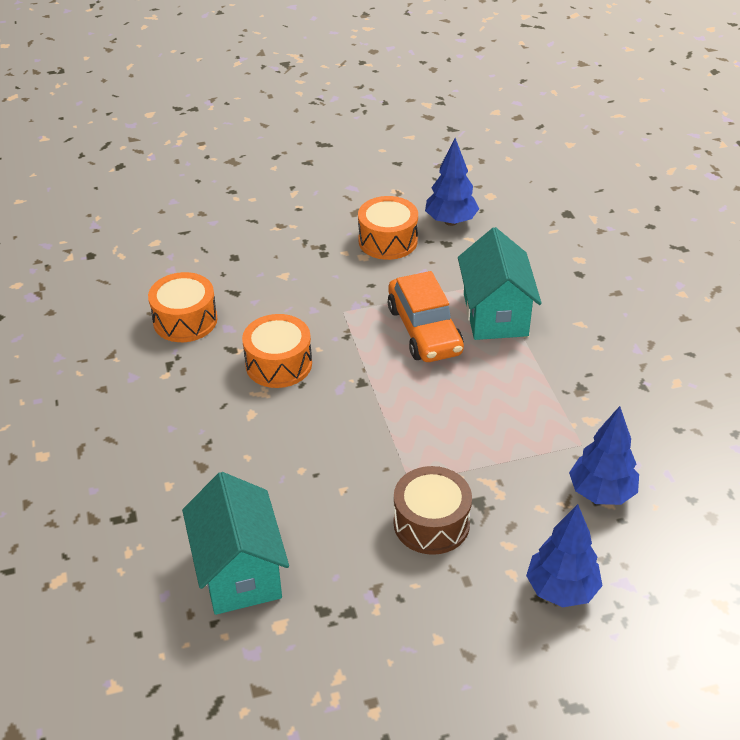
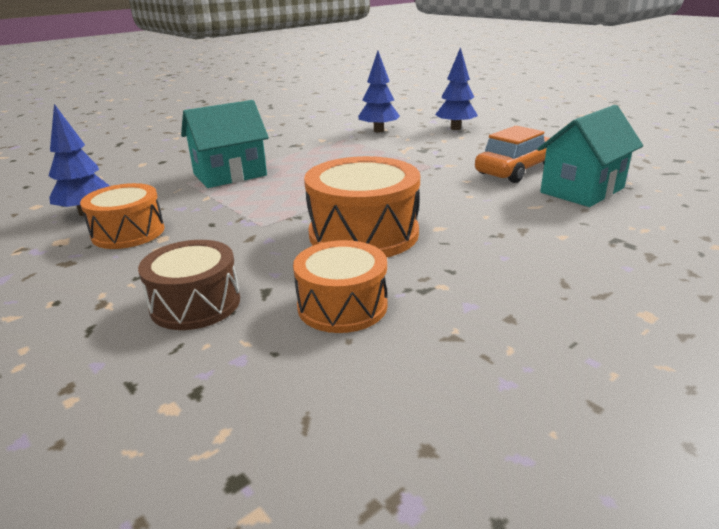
camera: 115 degrees left, 15 degrees down
(278, 364) = (363, 233): orange drum -> orange drum, size x1.53
(424, 330) = (267, 191): orange car -> orange car (517, 170)
(431, 523) = (456, 156): brown drum -> brown drum (195, 304)

